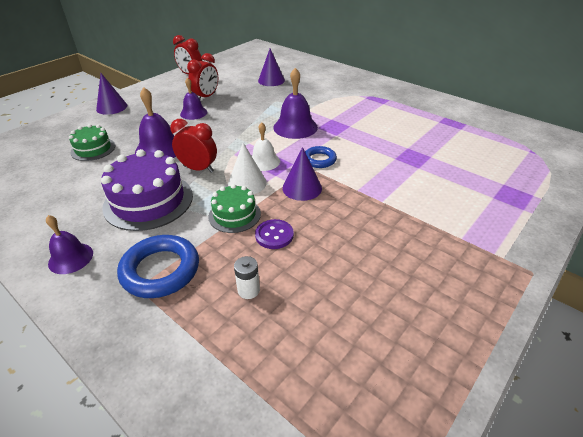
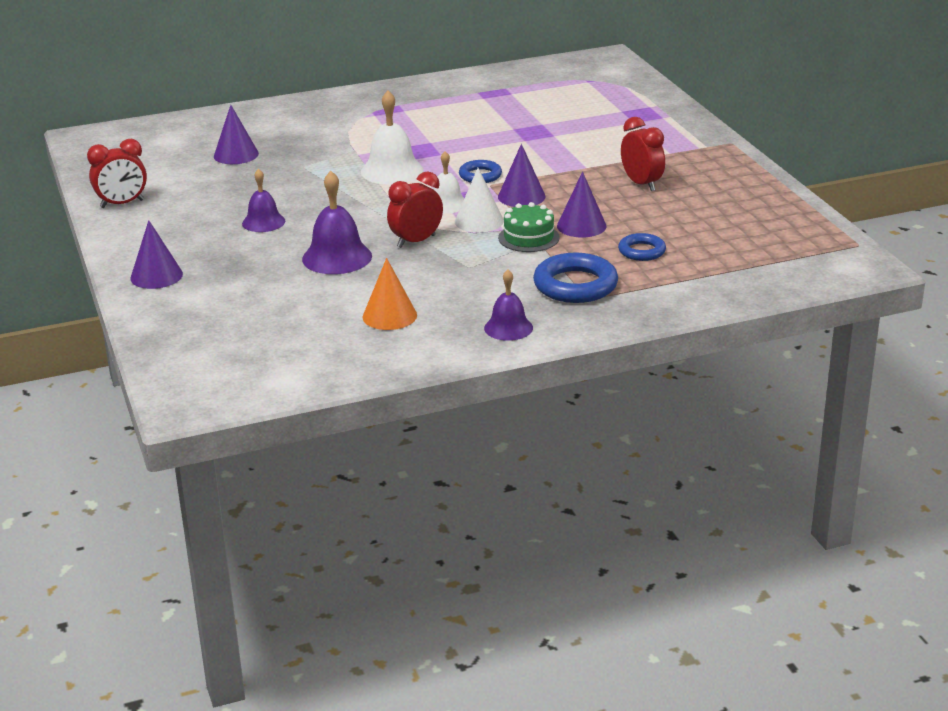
camera: 60 degrees left, 10 degrees down
(80, 195) = (389, 316): none -> orange cone
(93, 149) = (278, 300): green cake -> none
(148, 201) = (450, 277): purple cake -> none
(206, 97) = (224, 206): red clock -> red clock (641, 184)
(248, 290) = (642, 251): white battery -> blue ring
(274, 235) = (581, 226): purple button -> purple cone
(295, 127) = (392, 170): purple bell -> white bell

